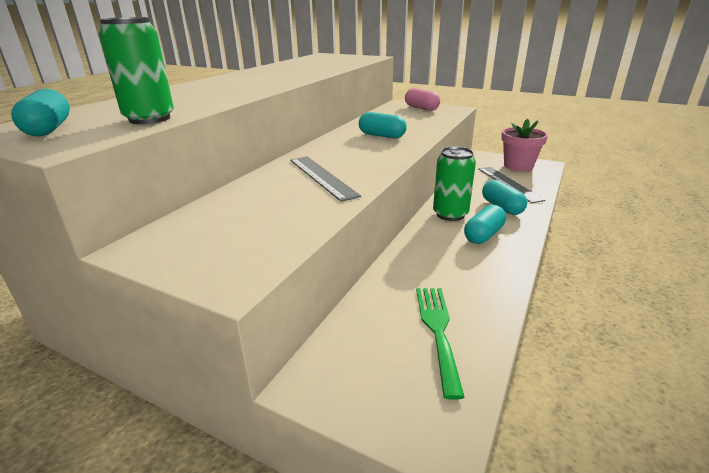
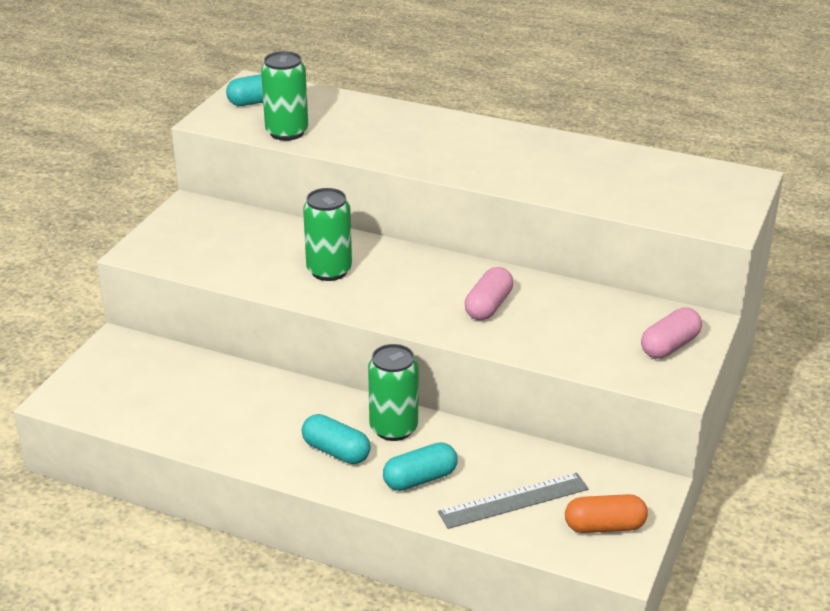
camera: 85 degrees right, 5 degrees up
(322, 177) = (329, 271): grey ruler -> green can
(382, 136) = (488, 306): turquoise capsule -> pink capsule
(437, 330) = (164, 404): green fork -> none
(518, 166) = (604, 526): pink flower pot -> orange capsule

